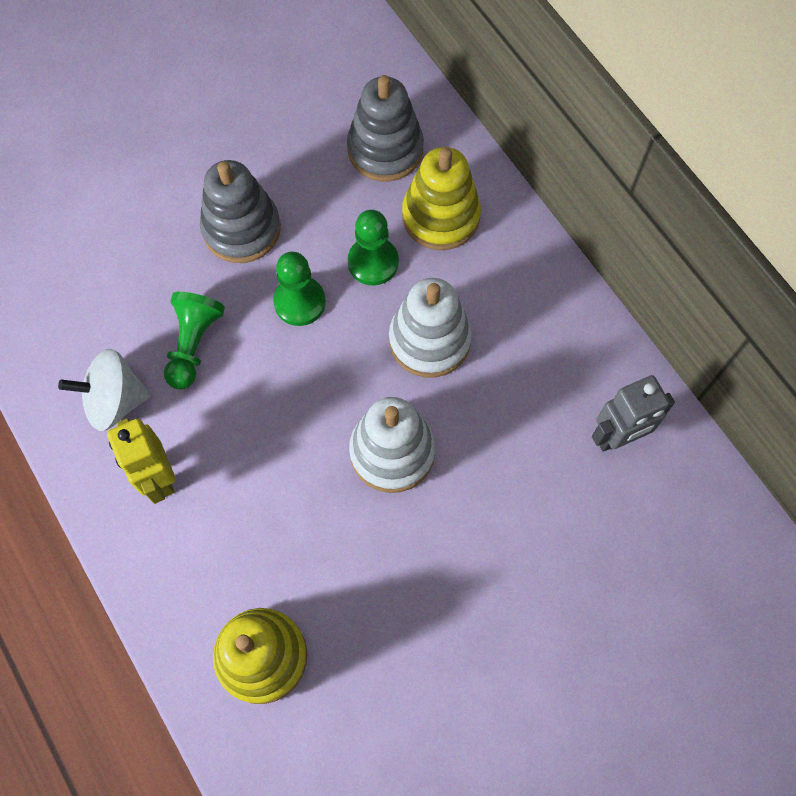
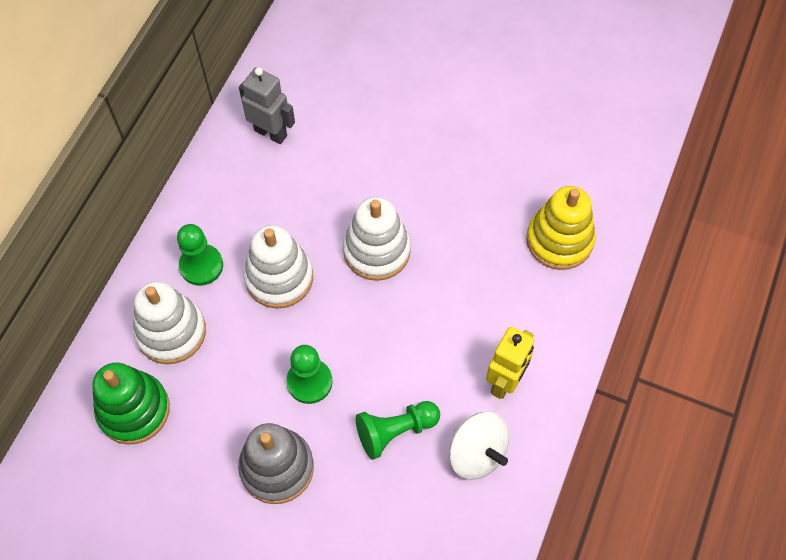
camera: 125 degrees left, 5 degrees down
(373, 262) = (242, 353): green pawn -> green pawn (201, 266)
(385, 149) = (134, 410): grey stacking toy -> green stacking toy
(440, 216) = (171, 332): yellow stacking toy -> white stacking toy

